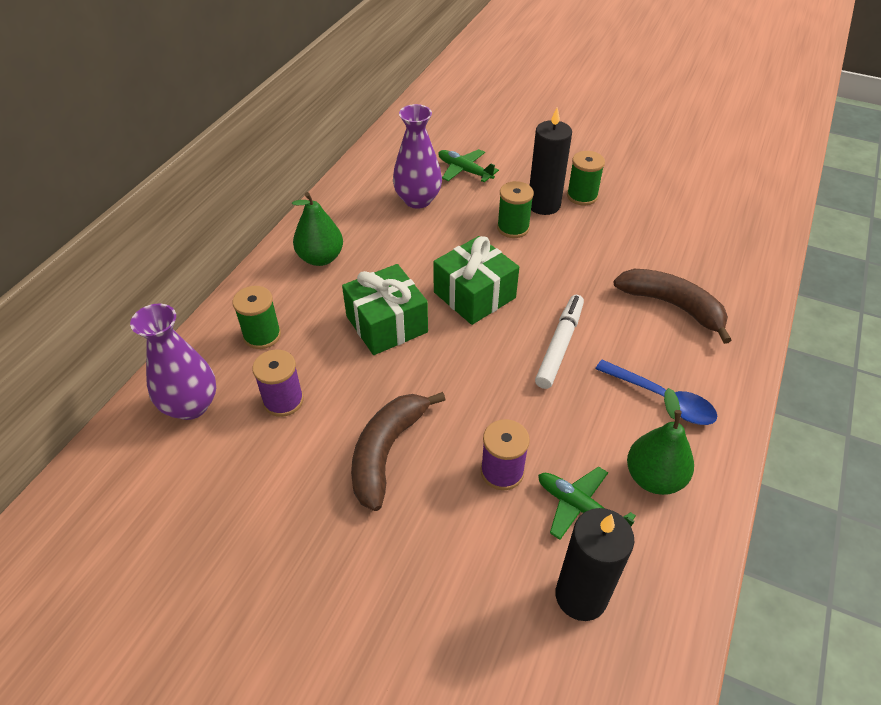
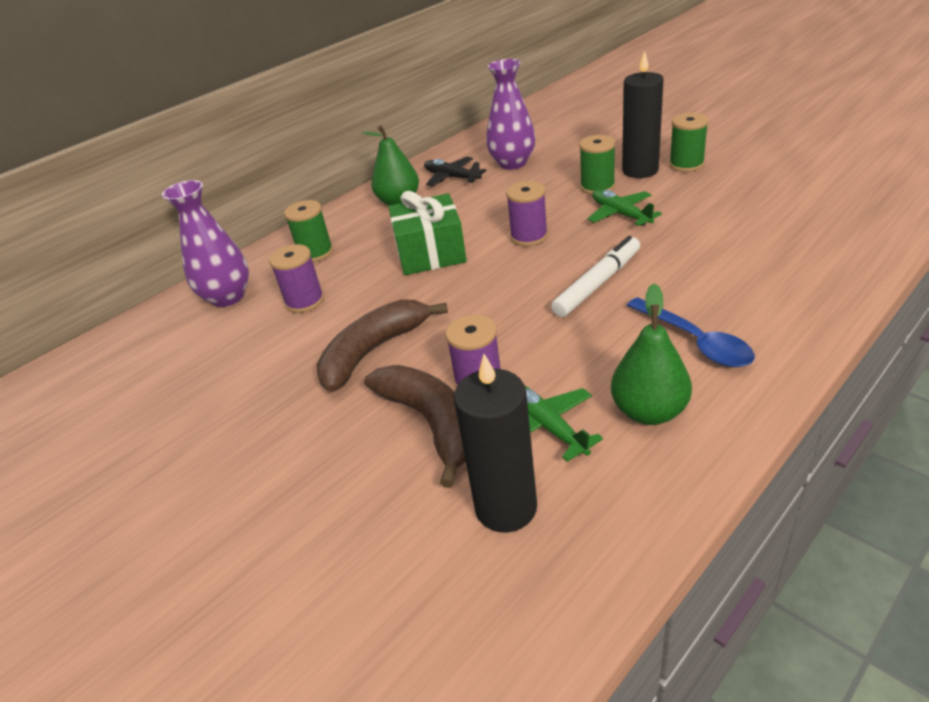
camera: 25 degrees right, 10 degrees down
(363, 222) = (452, 177): none -> black plane
(465, 171) = (571, 143): green plane -> green plane (621, 214)
(474, 295) = (529, 237): green gift -> purple spool
(672, 306) = (749, 260): brown banana -> brown banana (431, 423)

